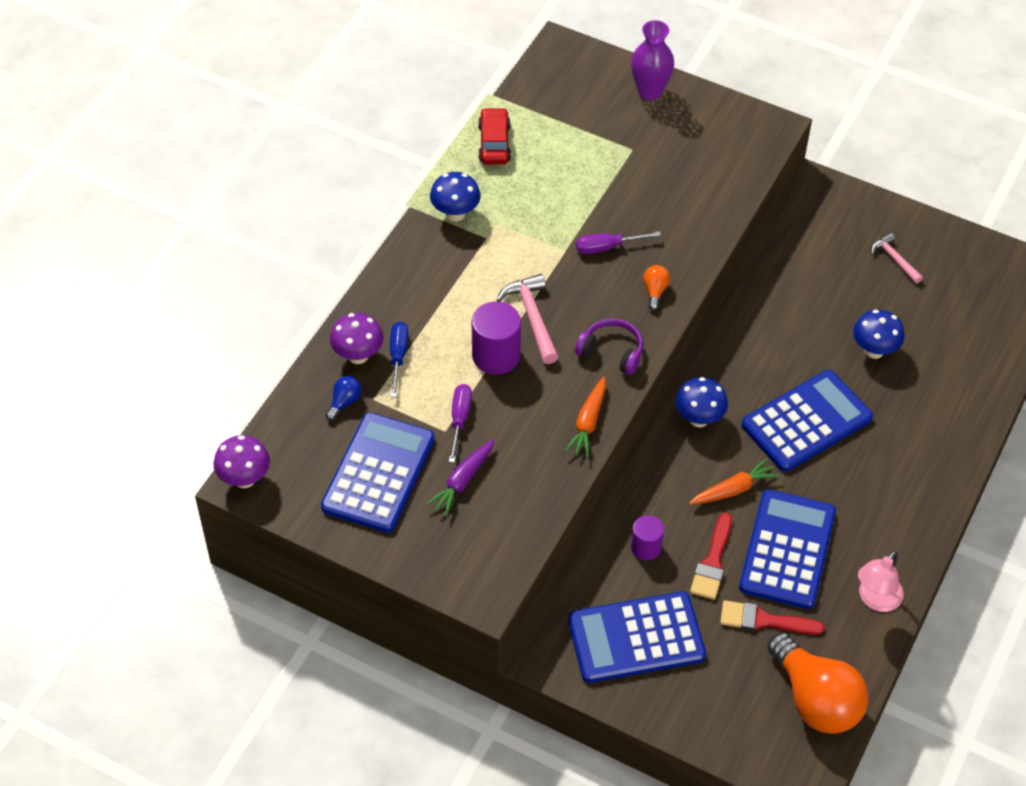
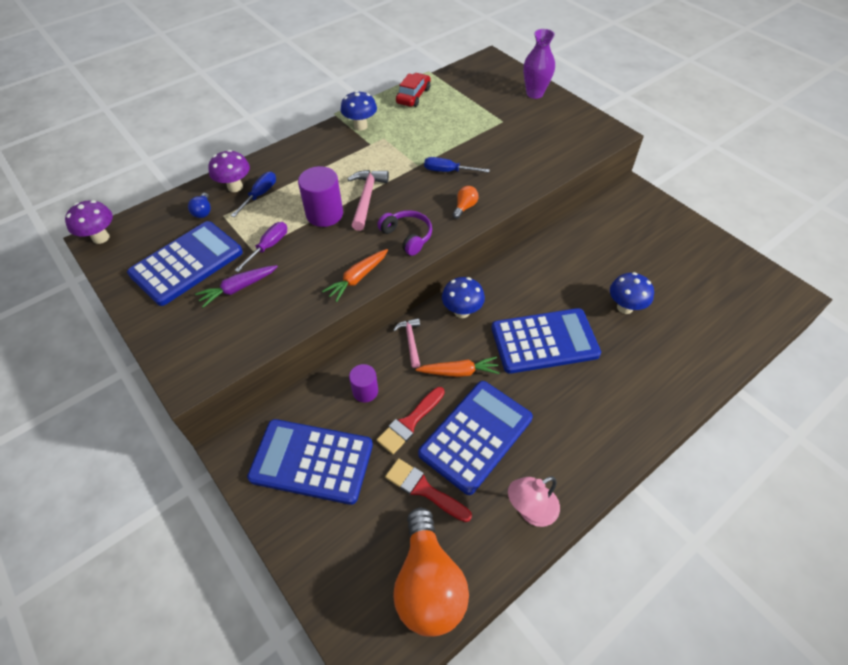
camera: 25 degrees right, 0 degrees up
(344, 402) = (203, 211): blue light bulb -> blue light bulb turned 120 degrees clockwise
(607, 247) = (448, 171): purple screwdriver -> blue screwdriver
(894, 259) = (670, 250): pink hammer -> pink hammer (410, 341)

